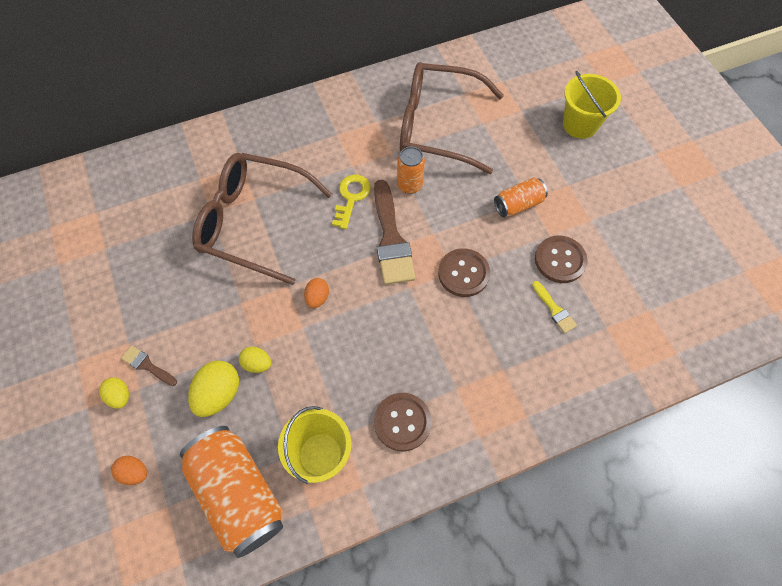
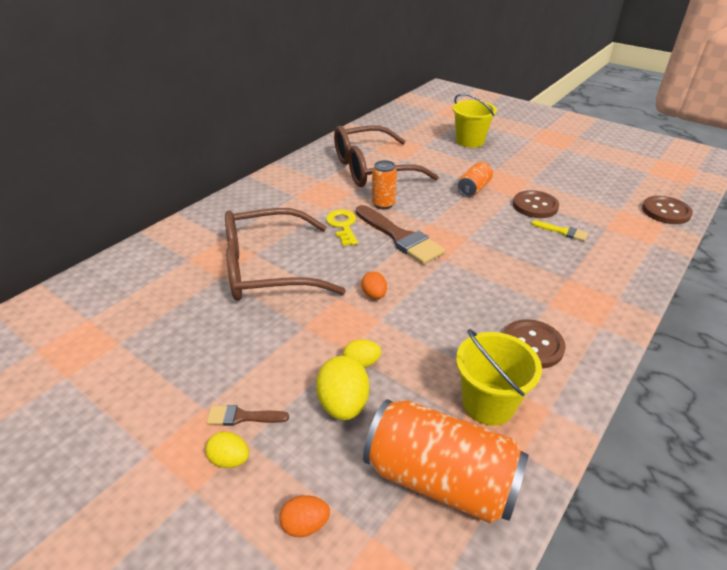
camera: 30 degrees left, 25 degrees down
(463, 273) = (477, 236): brown button -> brown button (666, 211)

